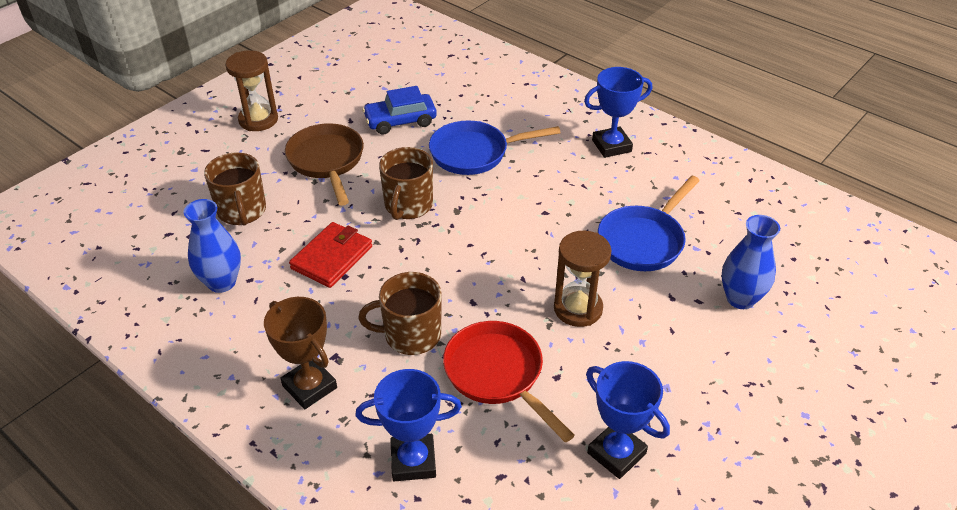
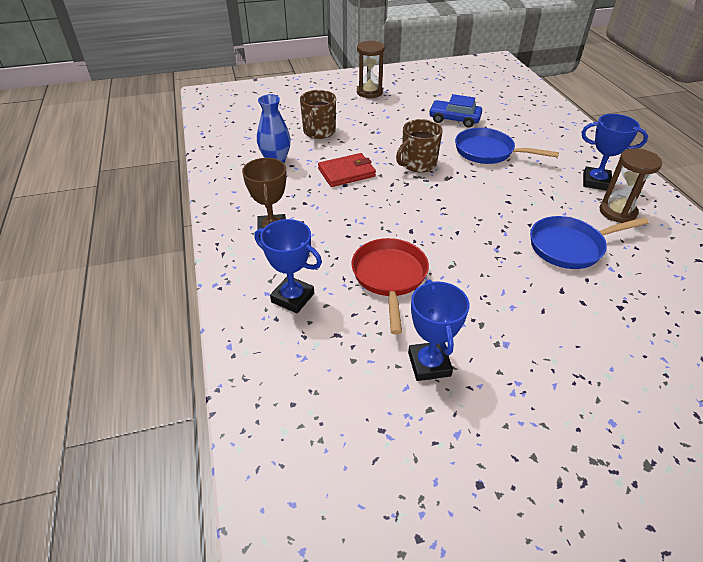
camera: 35 degrees right, 0 degrees up
(327, 161) = (389, 125): brown pan -> none
(411, 335) = (355, 231): brown mug -> none
(578, 309) = (481, 265): brown hourglass -> brown hourglass (617, 212)
(740, 299) = (621, 317): blue vase -> none

